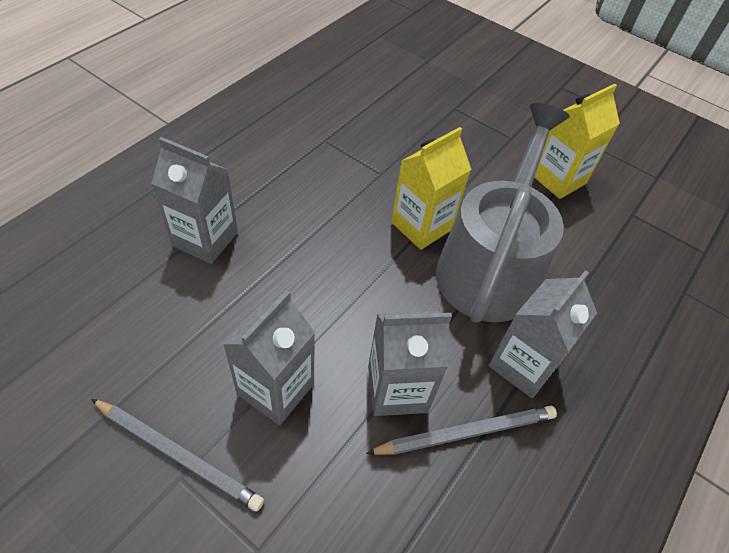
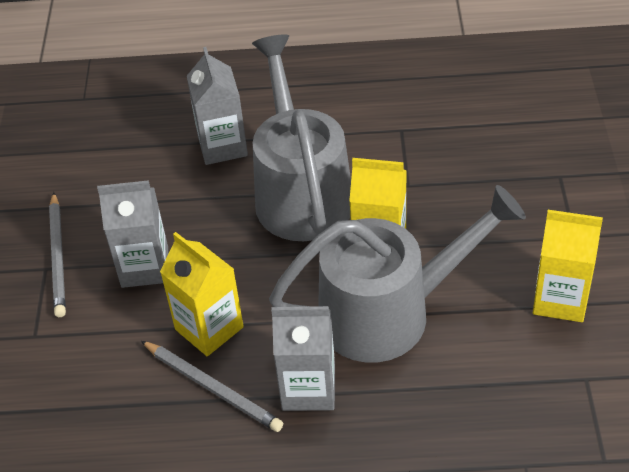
camera: 60 degrees right, 5 degrees down
(315, 228) = (301, 191): none -> grey watering can
(397, 389) = (209, 328): grey carton -> yellow carton

